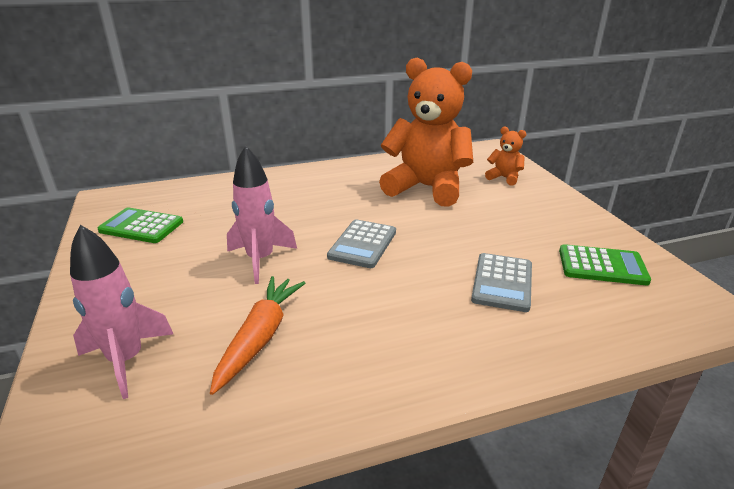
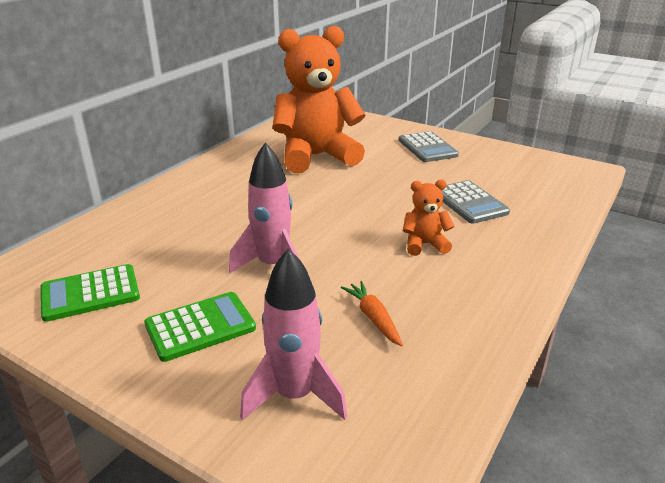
camera: 40 degrees left, 0 degrees up
(260, 337) = (373, 318): orange carrot -> orange carrot, size x0.62
(362, 244) = (337, 218): grey calculator -> grey calculator (427, 148)
(504, 178) = (362, 130): orange teddy bear -> orange teddy bear (424, 244)
(602, 266) = (506, 168): green calculator -> green calculator (200, 327)

